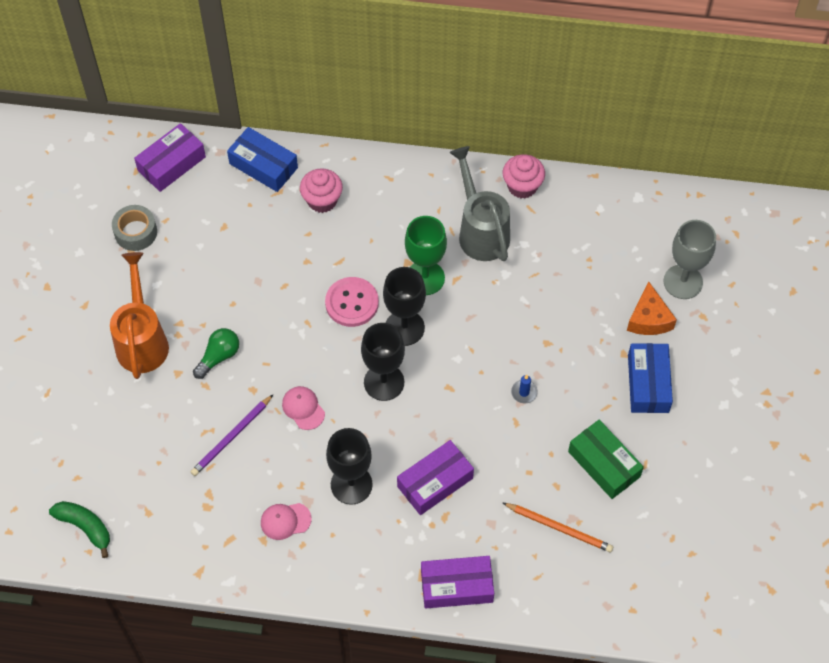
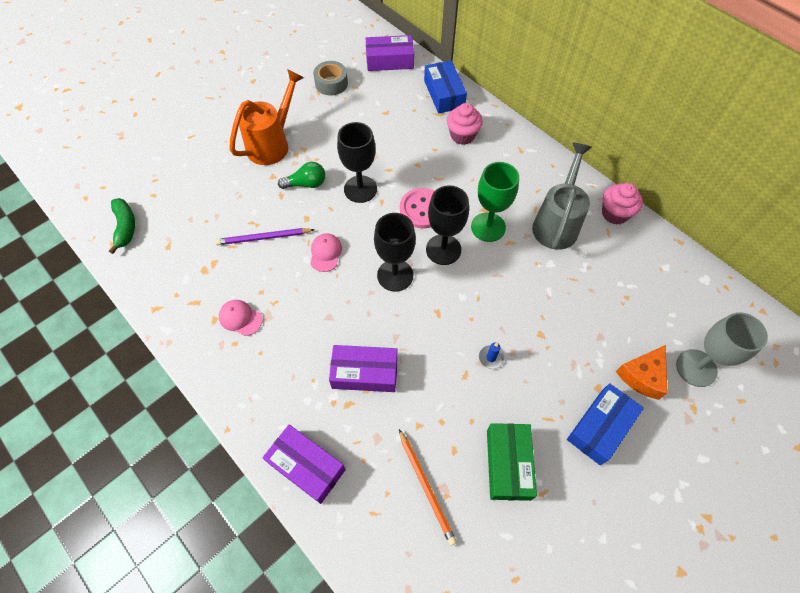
camera: 40 degrees right, 0 degrees up
(351, 484) = (306, 328): black goblet -> black goblet (360, 189)

